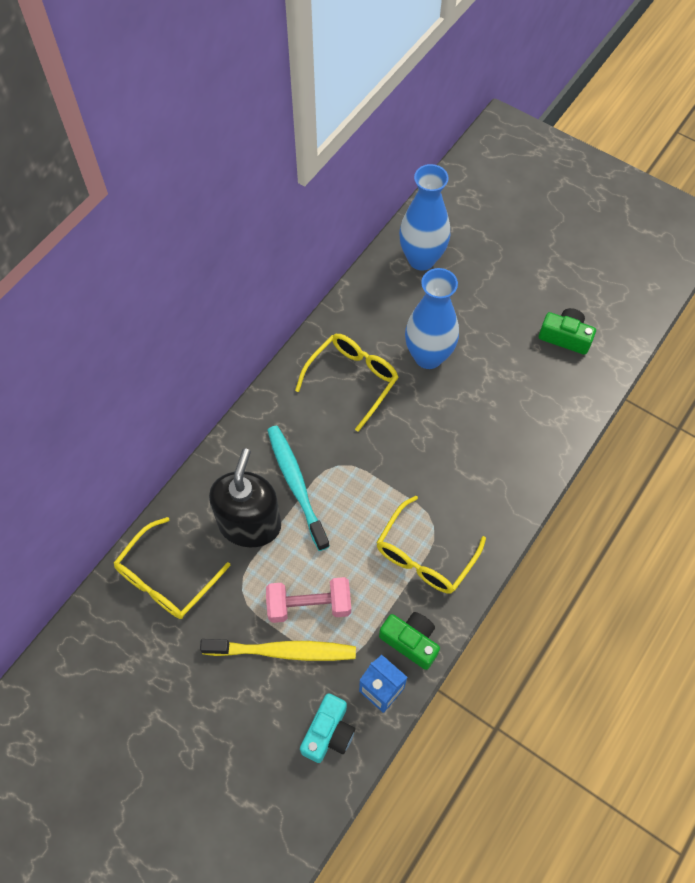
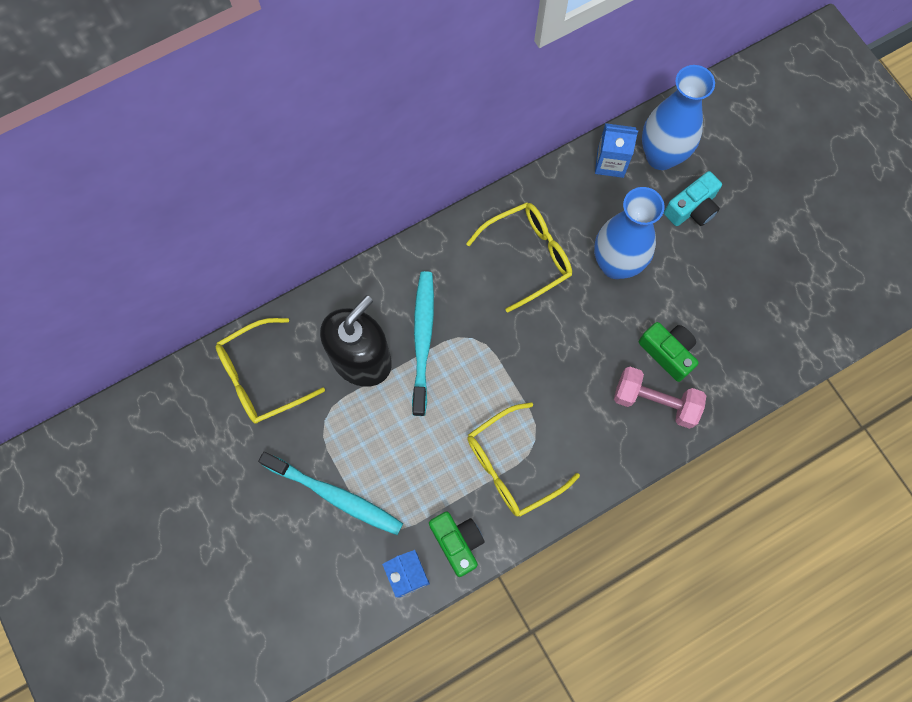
camera: 25 degrees right, 10 degrees up
(283, 651) = (335, 496): yellow toothbrush -> turquoise toothbrush
(309, 605) = (379, 463): pink dumbbell -> pink dumbbell (655, 401)
(328, 733) = (340, 591): turquoise camera -> turquoise camera (692, 208)
(383, 280) = (610, 163): none -> blue carton
(565, 337) = (768, 304): green camera -> green camera (667, 353)

